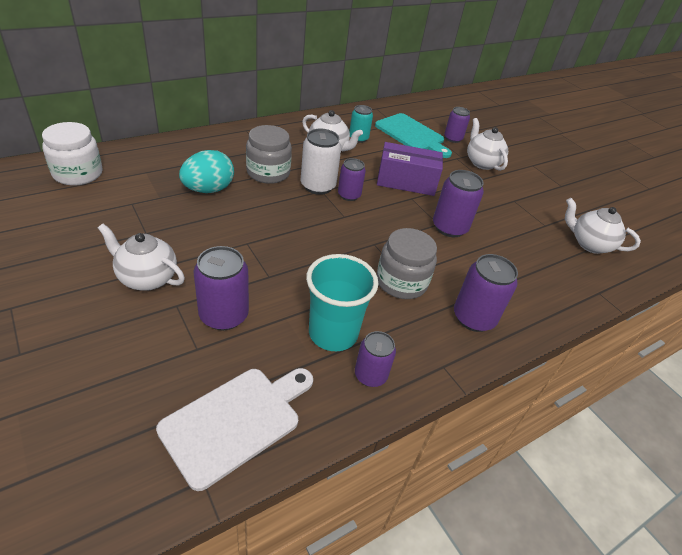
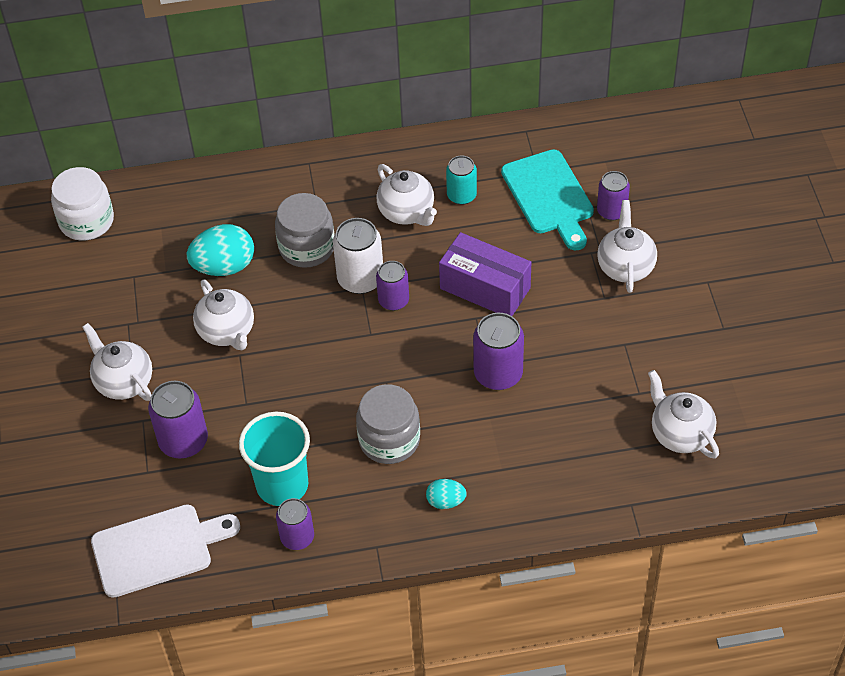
camera: 30 degrees right, 10 degrees up
(229, 229) = (227, 332): none -> white teapot
(474, 318) = (446, 501): purple can -> turquoise egg

